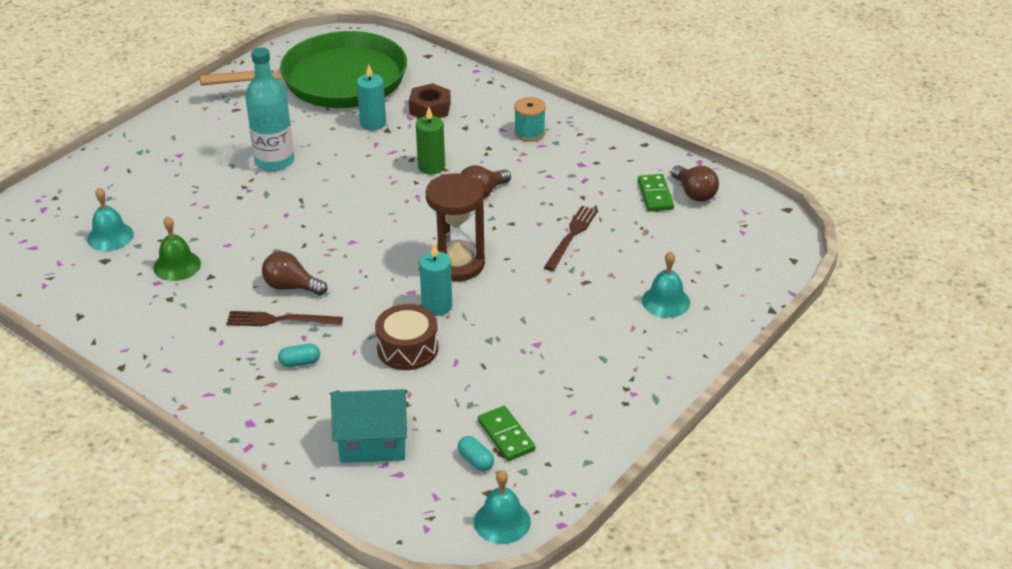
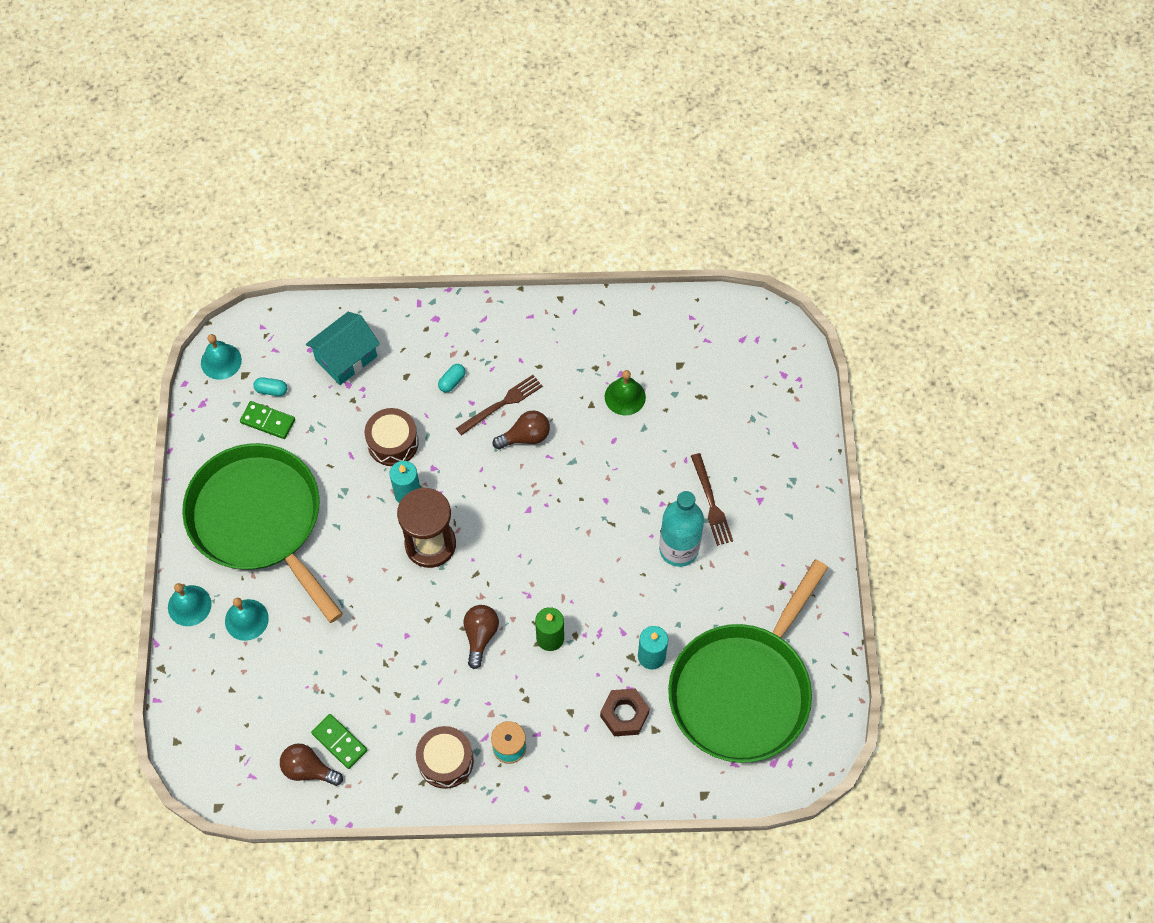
camera: 140 degrees right, 25 degrees up
(110, 236) = (703, 386): turquoise bell -> turquoise bell (189, 605)
(571, 236) = (369, 639): brown fork -> brown fork (711, 502)
(583, 148) = (445, 761): none -> brown drum
(589, 362) = (260, 520): none -> green pan

